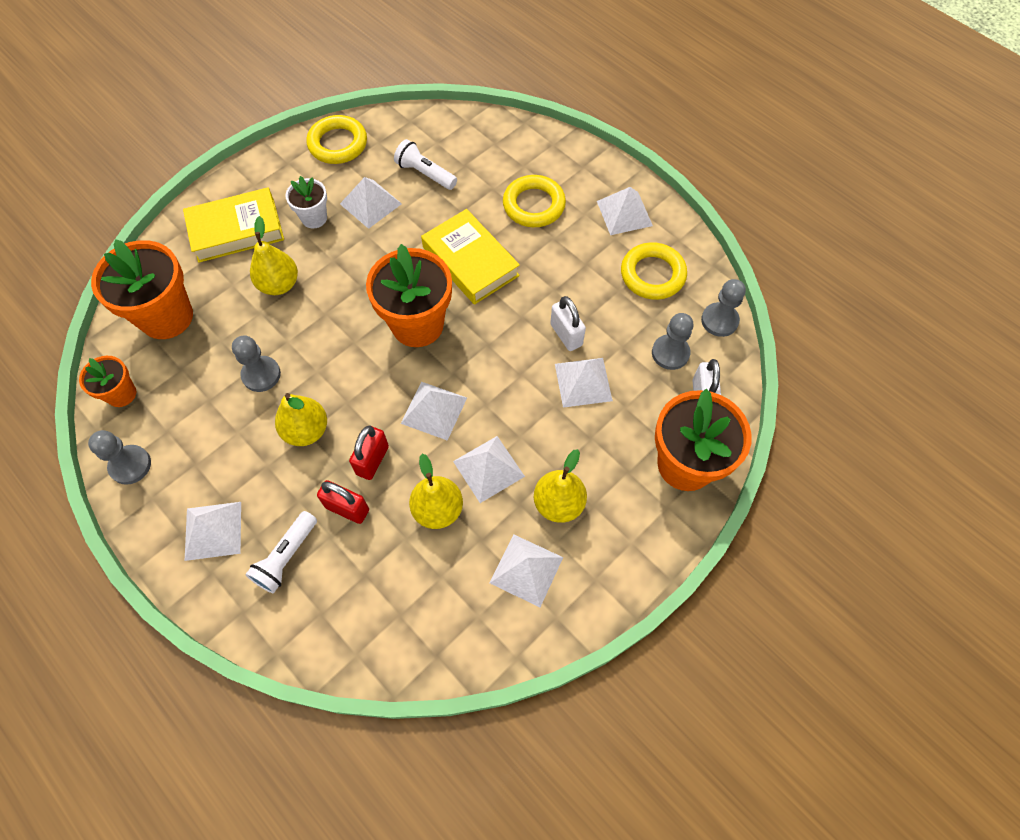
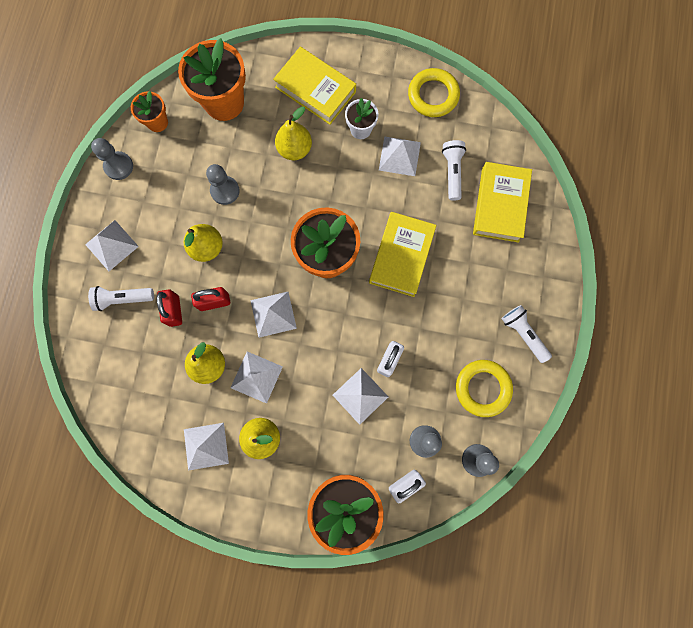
camera: 55 degrees right, 15 degrees up
(488, 158) = (500, 205): none -> yellow book
(534, 205) = (481, 265): yellow ring -> none
(624, 213) = (523, 334): white pyramid -> white flashlight

